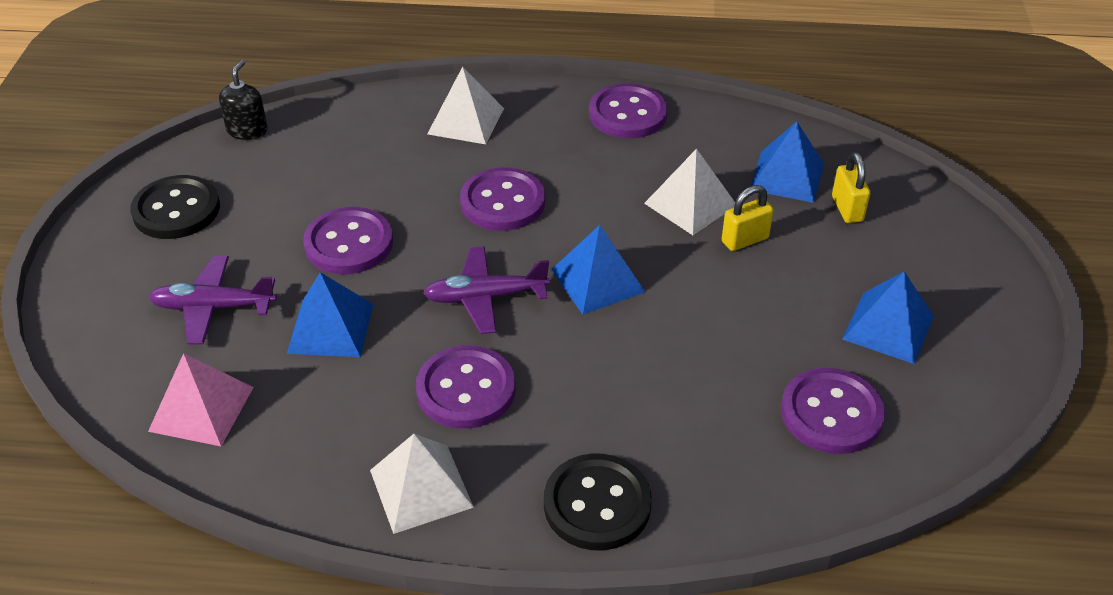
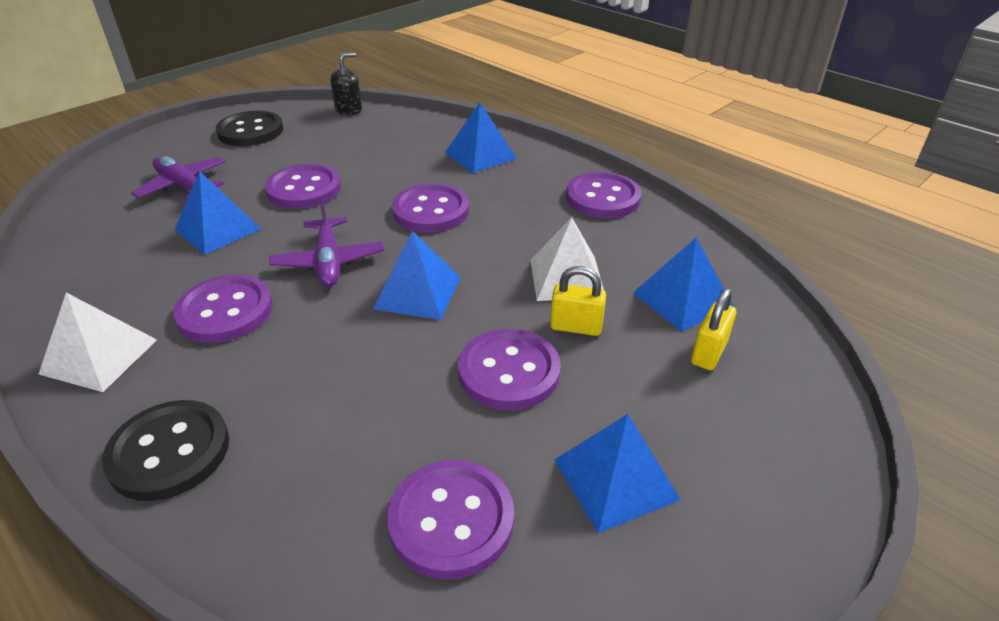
camera: 40 degrees right, 5 degrees down
(201, 409) = (88, 234): pink pyramid -> none
(466, 121) = (480, 155): white pyramid -> blue pyramid
(485, 297) = (329, 261): purple plane -> purple plane turned 135 degrees counterclockwise
(743, 300) = (509, 372): none -> purple button

